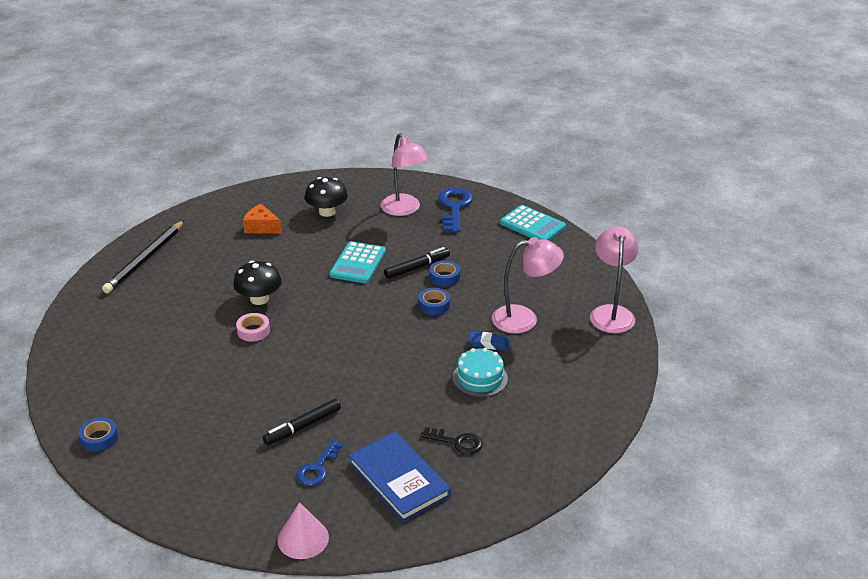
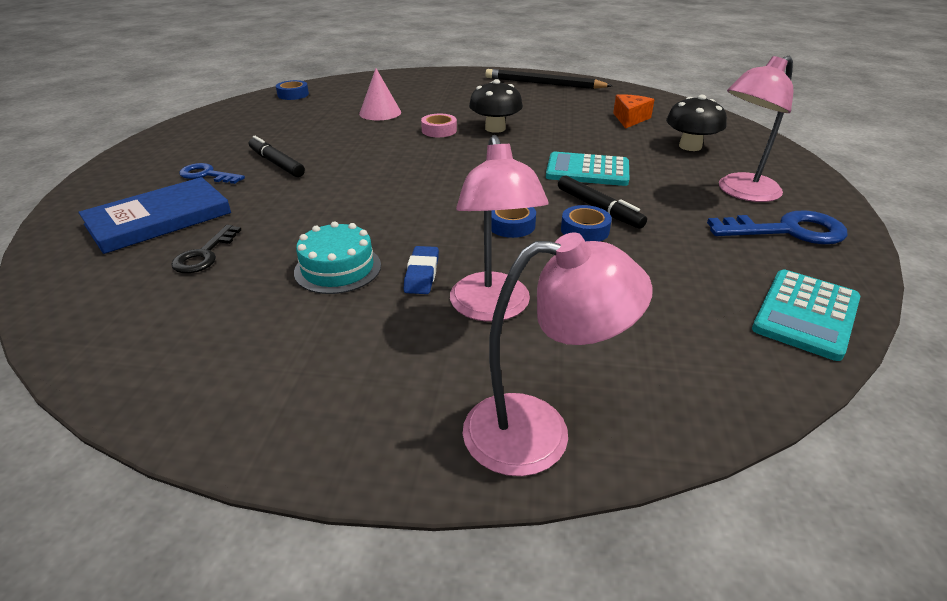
camera: 85 degrees right, 0 degrees up
(303, 538) = (107, 175): pink cone -> pink cone (380, 113)

